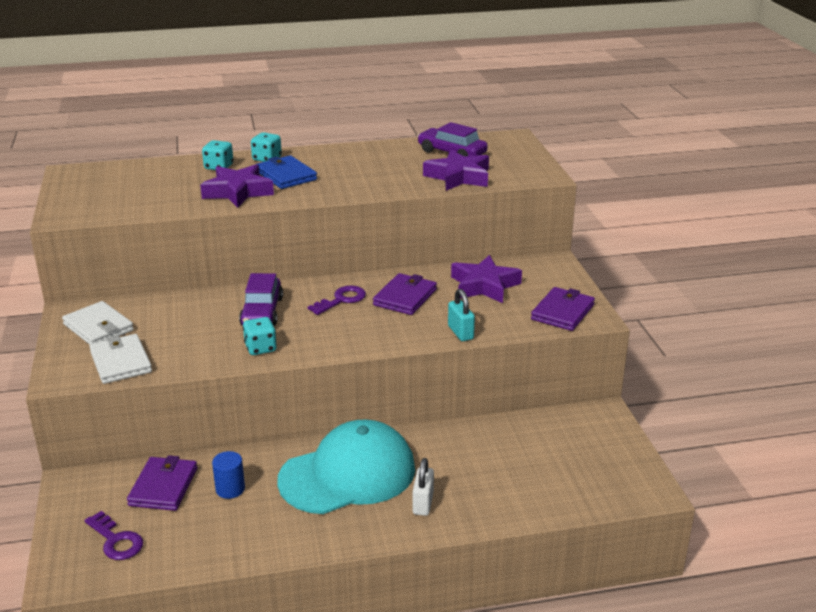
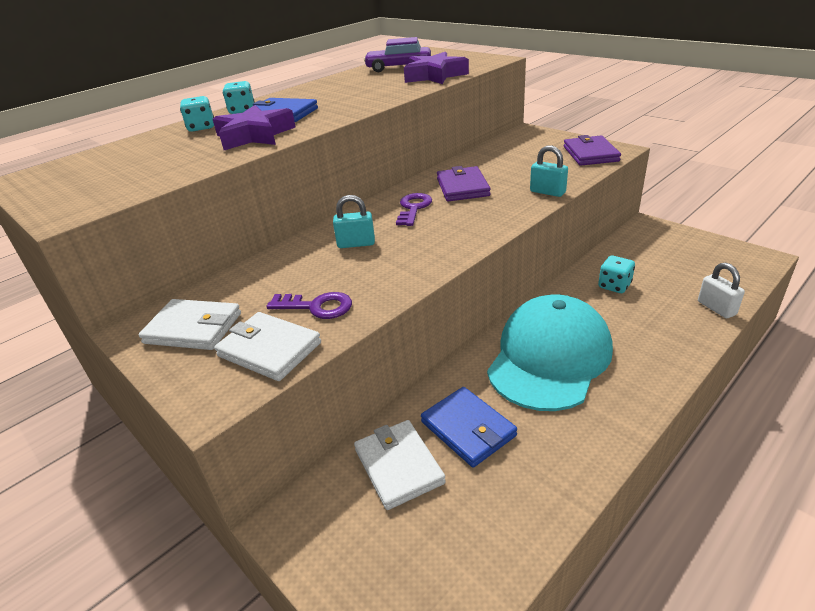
camera: 30 degrees left, 5 degrees up
(116, 540) = (423, 560): purple key -> purple key (317, 306)
(163, 487) = (398, 466): purple wallet -> white wallet
(230, 489) = (468, 429): blue cylinder -> blue wallet
(260, 348) = (402, 271): turquoise dice -> turquoise dice (614, 286)
(262, 312) = (356, 244): purple car -> turquoise padlock
(423, 503) = (640, 347): white padlock -> white padlock (716, 308)
(484, 286) = (507, 159): purple star -> none

